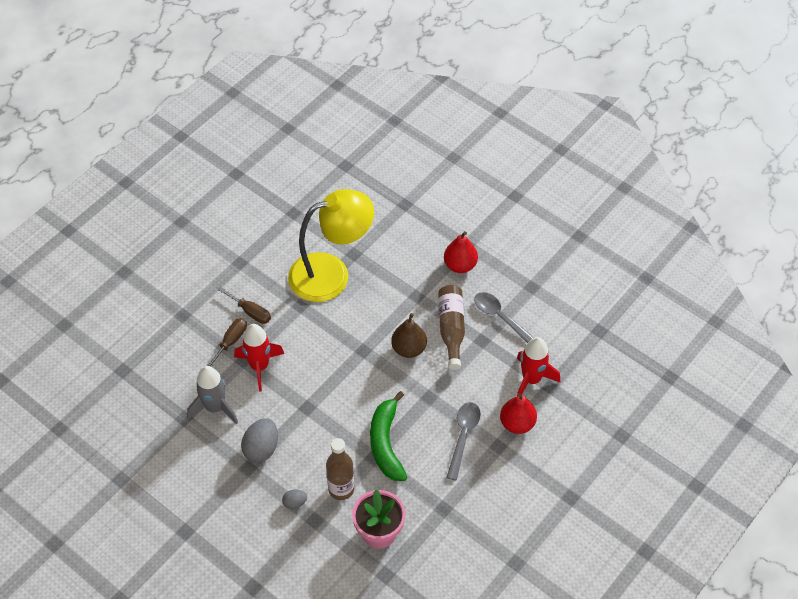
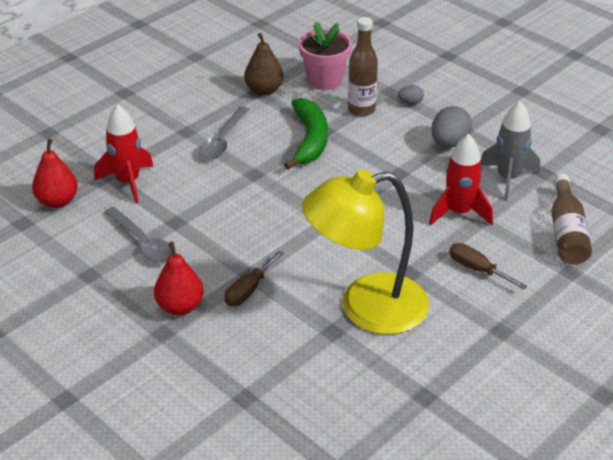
camera: 175 degrees left, 15 degrees down
(231, 341) = (499, 239): brown screwdriver -> brown screwdriver (248, 290)
(409, 349) = (270, 219): brown pear -> brown pear (264, 90)
(451, 329) = (211, 235): brown bottle -> brown bottle (566, 232)
(517, 423) = (159, 147): red pear -> red pear (57, 201)

